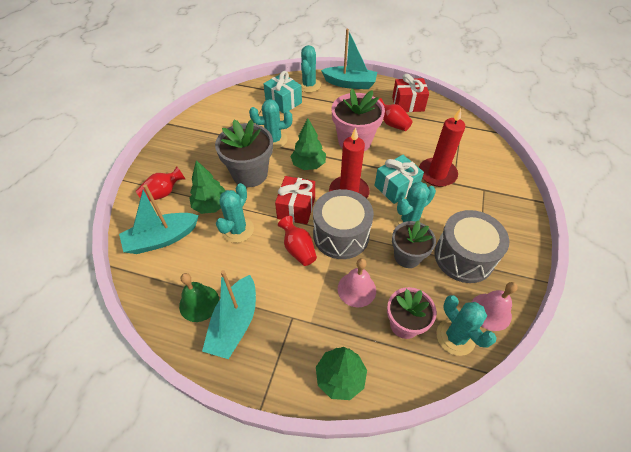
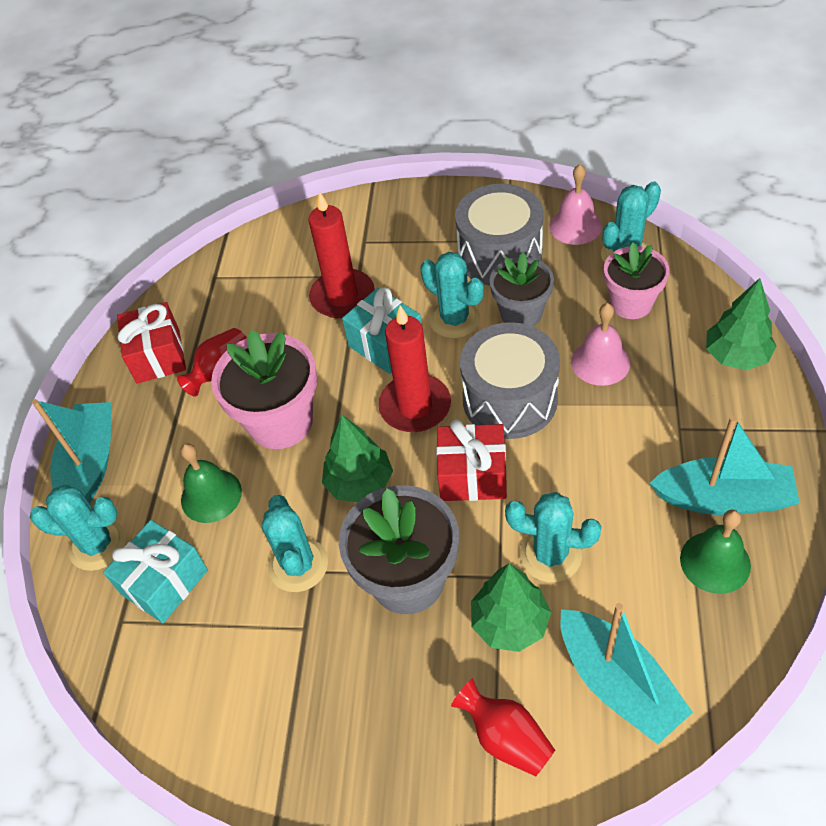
camera: 95 degrees left, 0 degrees up
(298, 249) = (558, 450): red vase -> none
(320, 116) = (211, 495): none -> green bell

